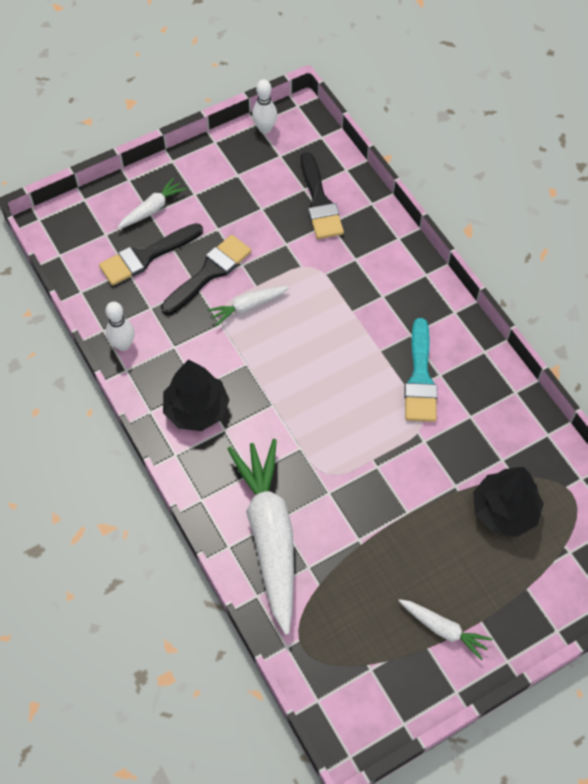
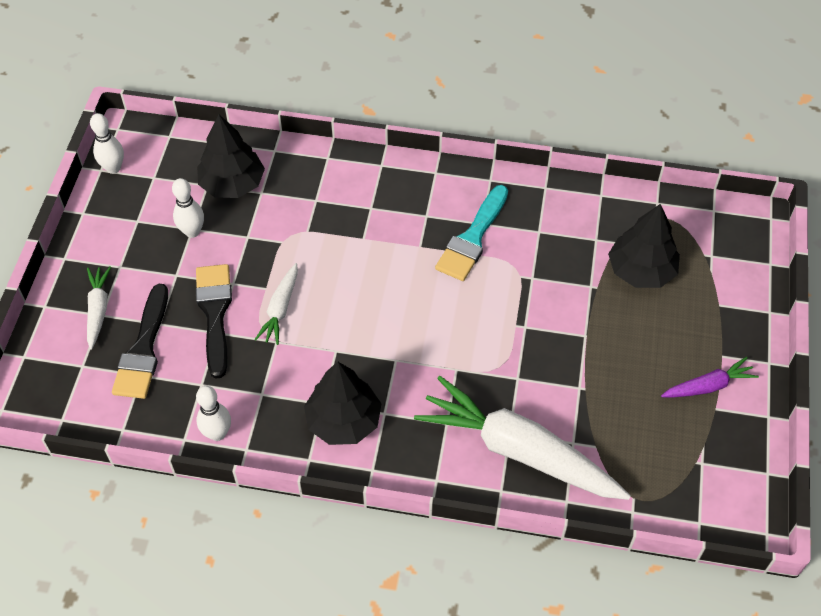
camera: 50 degrees left, 5 degrees down
(259, 210) = (192, 231): none -> white bowling pin
(319, 202) = (232, 184): black brush -> black tree
(420, 378) = (472, 238): turquoise brush -> turquoise brush turned 75 degrees clockwise
(443, 629) = (708, 386): white carrot -> purple carrot

